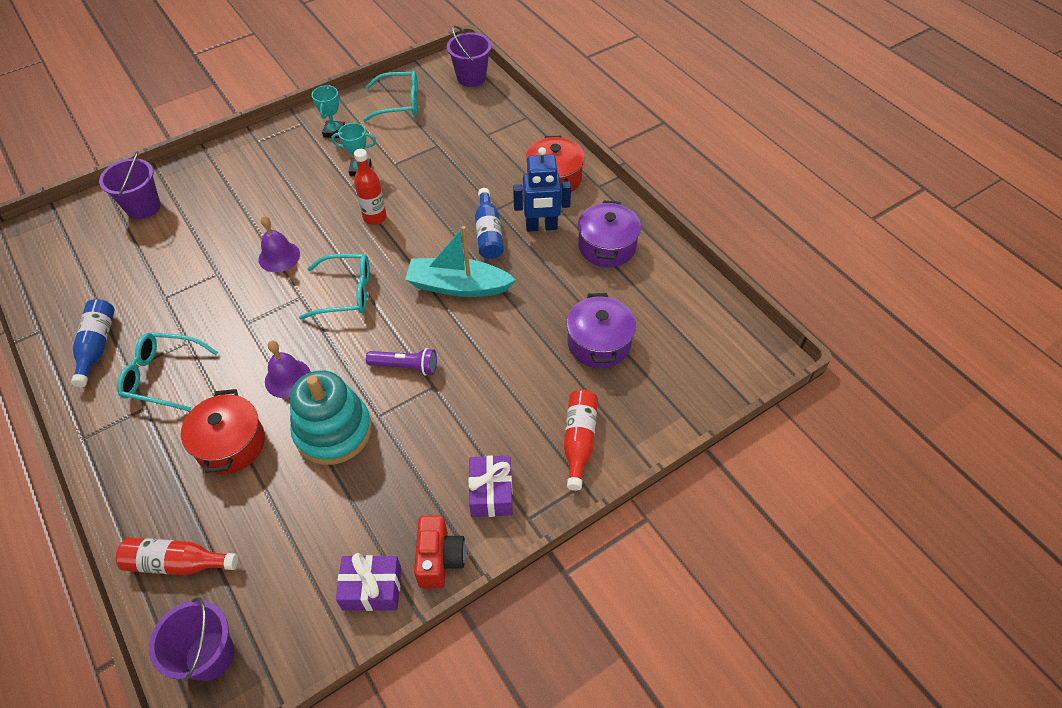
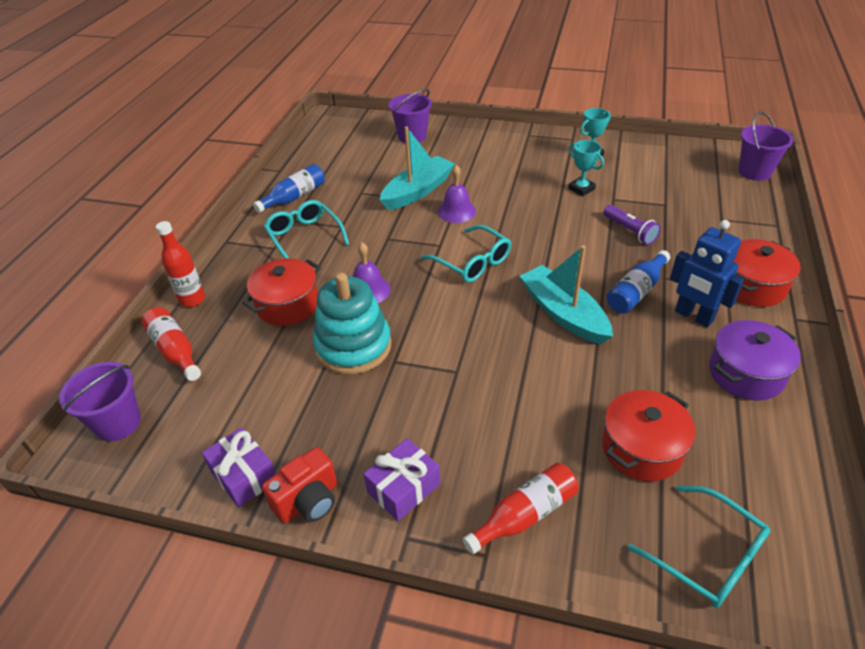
camera: 50 degrees right, 10 degrees down
(219, 260) = (418, 191): none -> turquoise boat
(375, 217) = (554, 226): red bottle -> red bottle (192, 299)
(399, 103) = (666, 160): turquoise glasses -> turquoise glasses (707, 556)
(405, 366) = (453, 341): purple flashlight -> purple flashlight (630, 231)
(599, 343) = (641, 448): purple pot -> red pot

